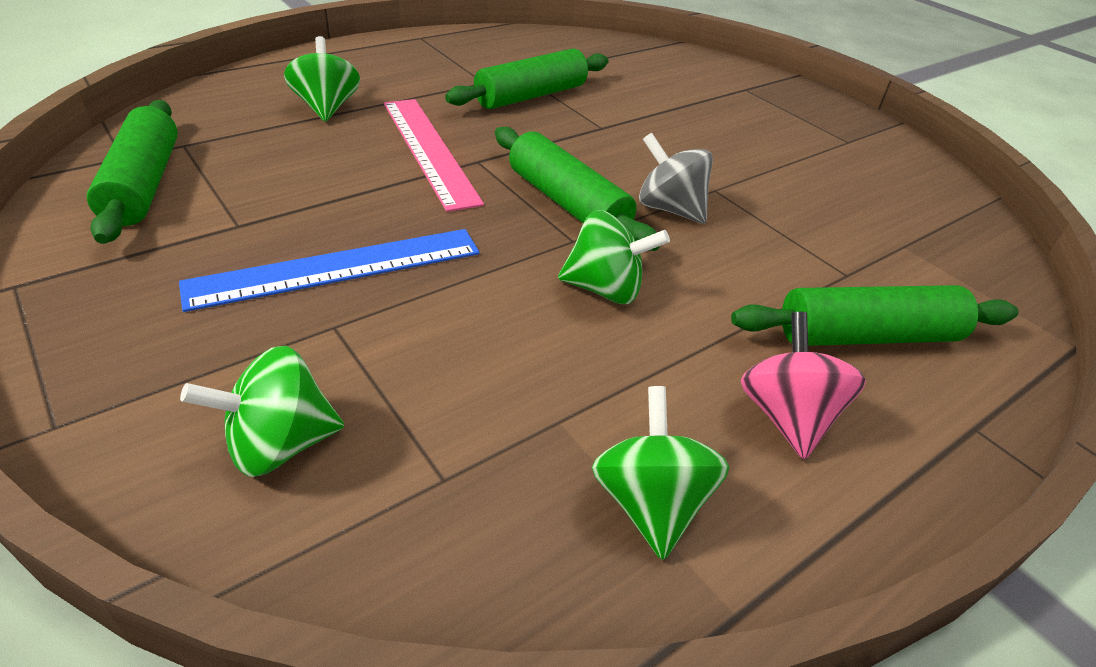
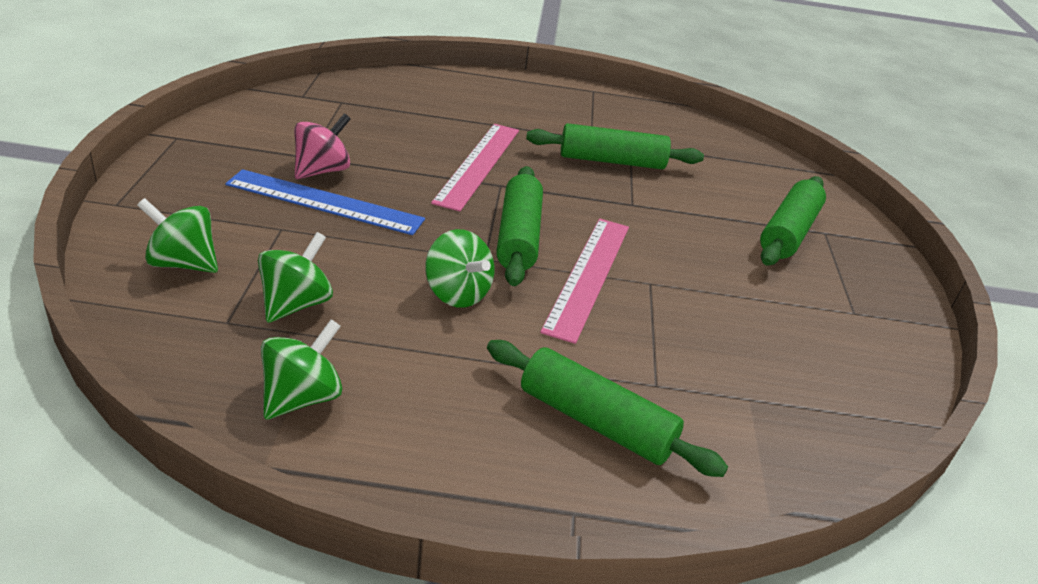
camera: 40 degrees right, 5 degrees down
(143, 184) = (293, 114): green rolling pin -> green rolling pin (788, 232)
(326, 108) = (453, 113): green spinning top -> green spinning top (296, 304)
(669, 209) = (588, 276): grey spinning top -> pink ruler
(786, 416) = (451, 418): pink spinning top -> pink spinning top (322, 170)

